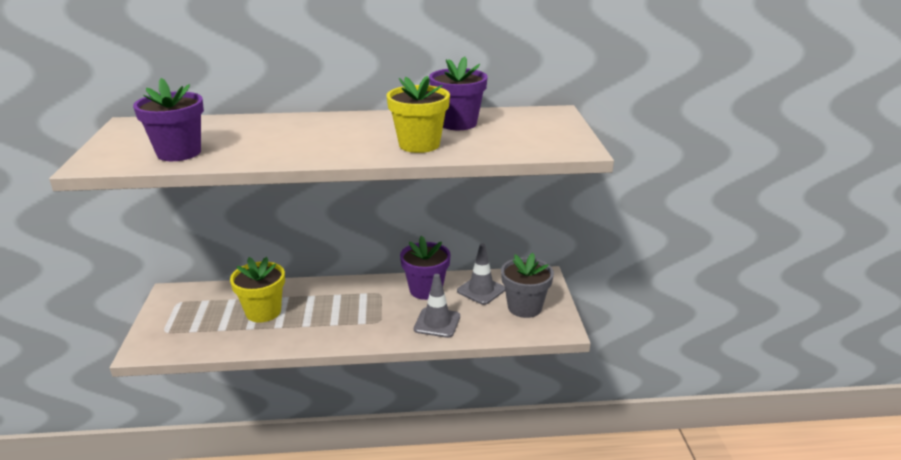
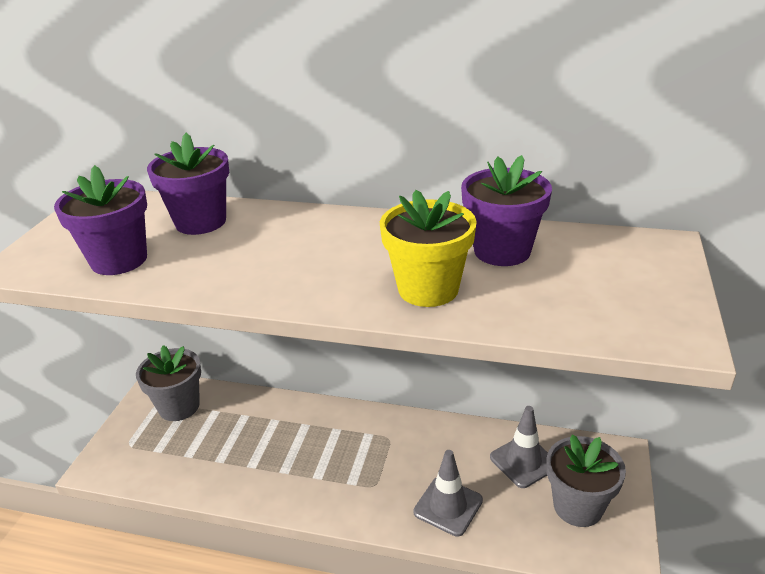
camera: 20 degrees right, 5 degrees up
(198, 301) = (179, 406): none -> grey flower pot
(263, 312) = (243, 438): yellow flower pot -> none
(426, 290) = (449, 445): purple flower pot -> purple flower pot (200, 222)

